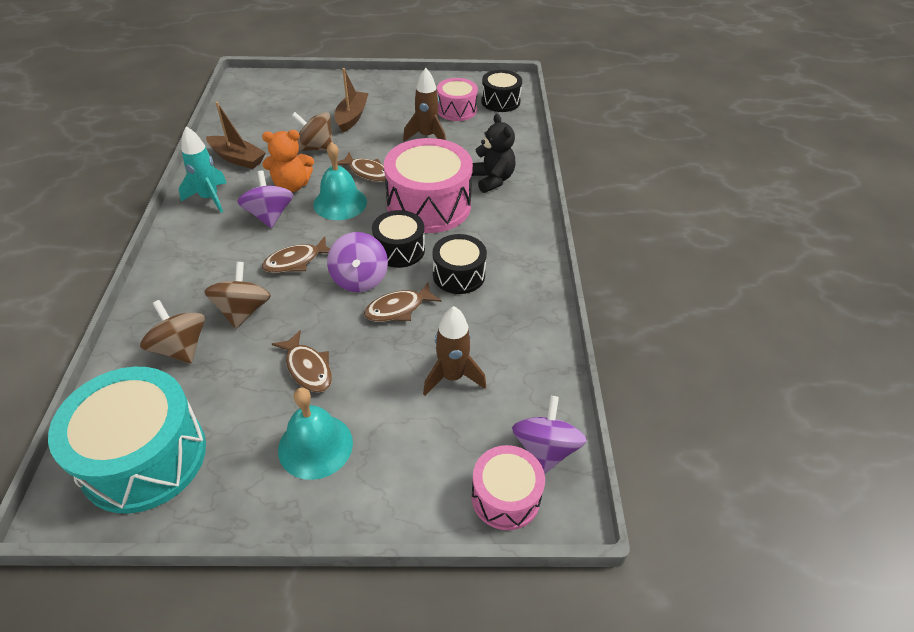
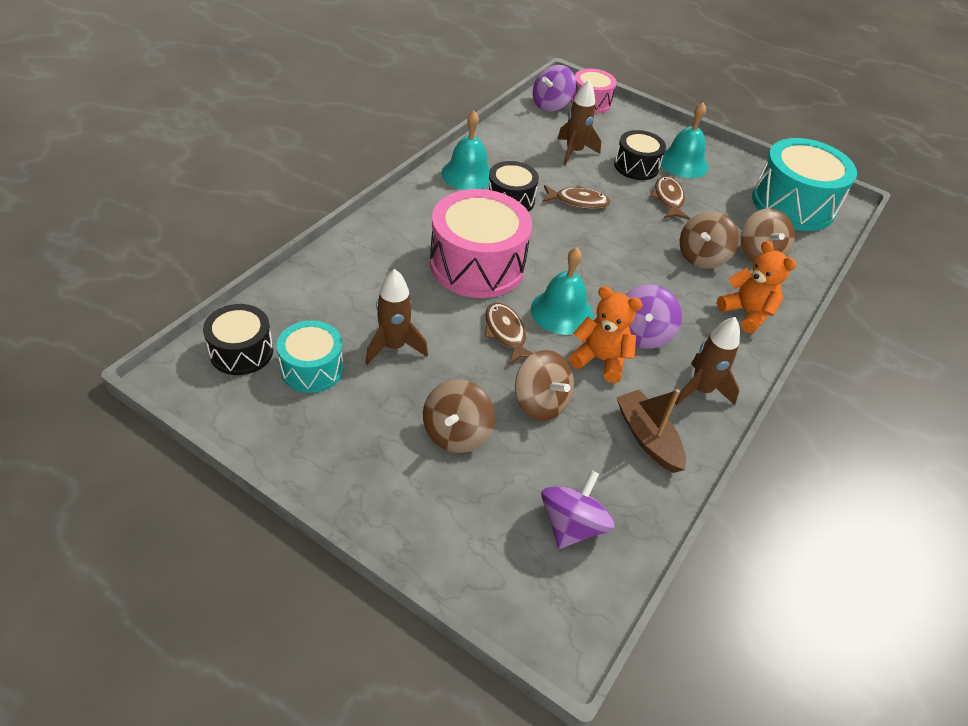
camera: 150 degrees left, 0 degrees up
(184, 274) = (746, 313): none -> orange teddy bear
(209, 198) = (700, 390): turquoise rocket -> brown rocket
(295, 261) = (639, 275): brown fish -> none
(352, 117) = (456, 433): brown boat -> brown spinning top
(359, 278) = (592, 235): purple spinning top -> purple spinning top (572, 525)
(399, 250) = (541, 240): black drum -> black drum (636, 166)
(456, 110) = (312, 368): pink drum -> turquoise drum
(492, 180) = (387, 258): black teddy bear -> none
(520, 280) = (468, 174): none -> turquoise bell

